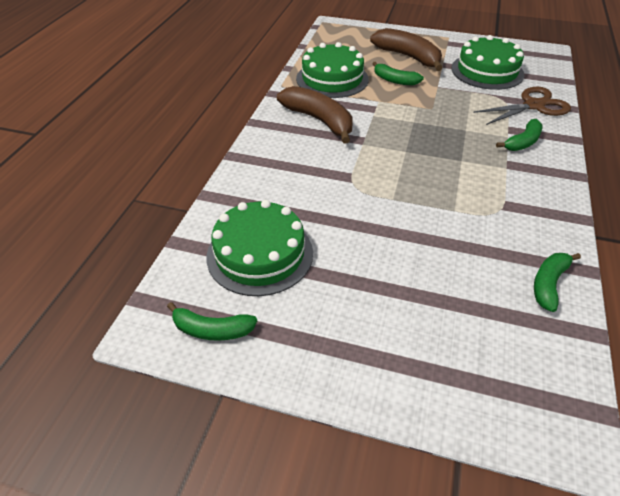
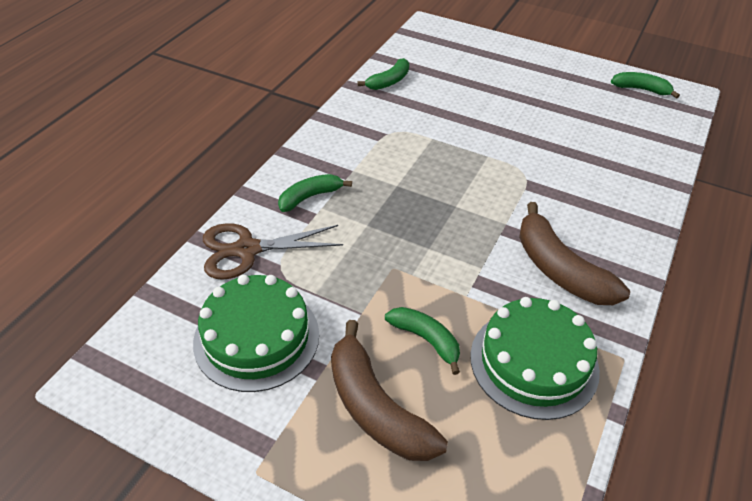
camera: 170 degrees left, 0 degrees up
(260, 254) = (615, 128): green cake -> none

